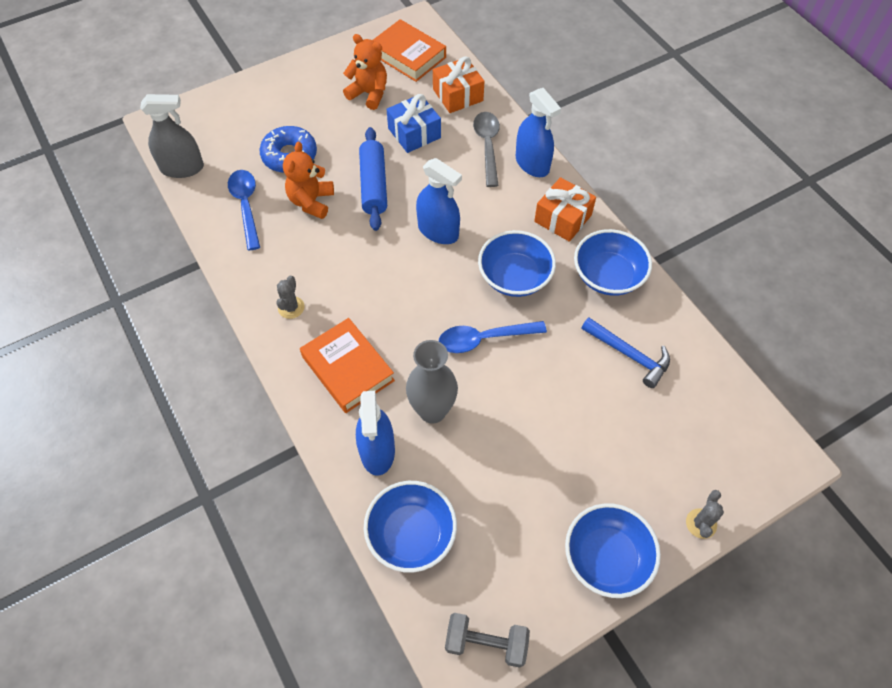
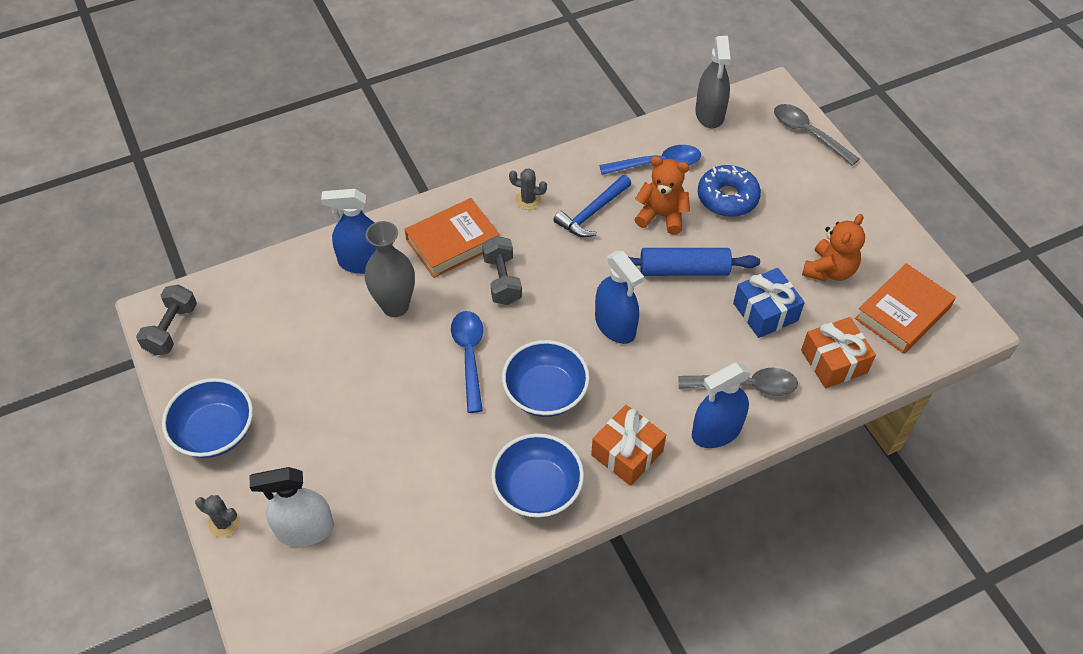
camera: 95 degrees right, 5 degrees down
(214, 100) = (808, 134): none -> grey spoon
(393, 321) = (502, 280): none -> grey dumbbell
(411, 534) = (279, 283): blue bowl -> none
(438, 231) = (615, 325): blue spray bottle -> blue spray bottle turned 75 degrees counterclockwise
(629, 354) = (428, 492): blue hammer -> blue hammer (592, 213)
(689, 449) = (305, 530): none -> white spray bottle

